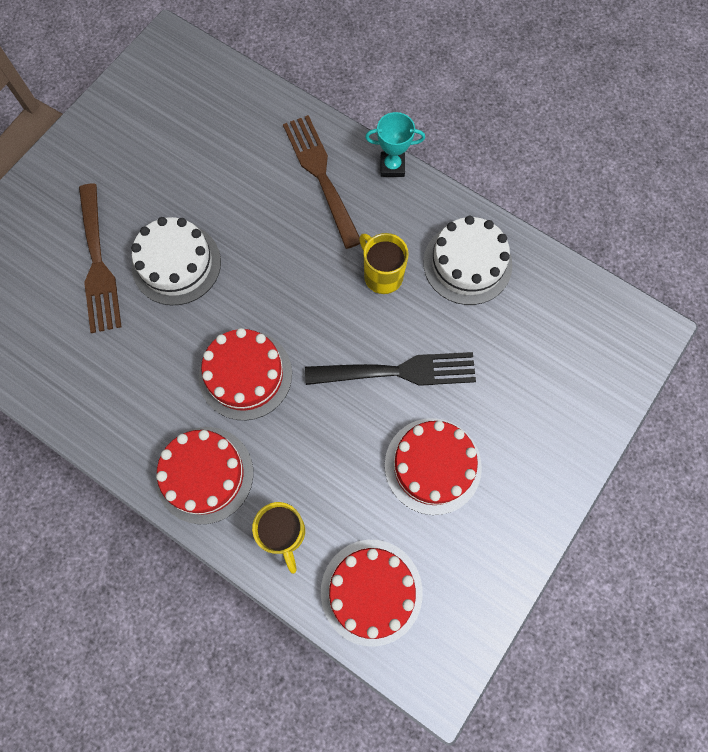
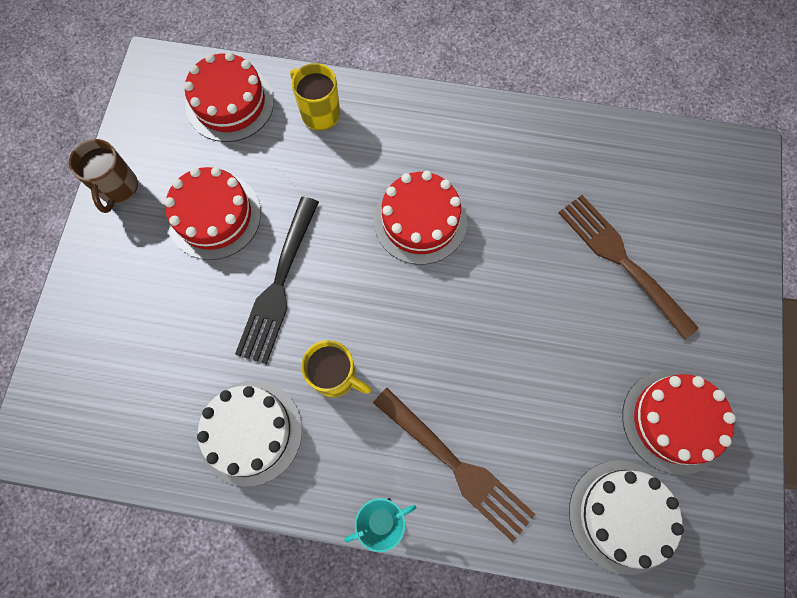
camera: 155 degrees right, 0 degrees up
(176, 264) = (547, 294): white cake -> white cake (622, 516)
(204, 474) = (408, 127): red cake -> red cake (673, 421)
(398, 371) = (278, 285): black fork -> black fork turned 45 degrees counterclockwise
(518, 540) = (118, 188): none -> brown mug

